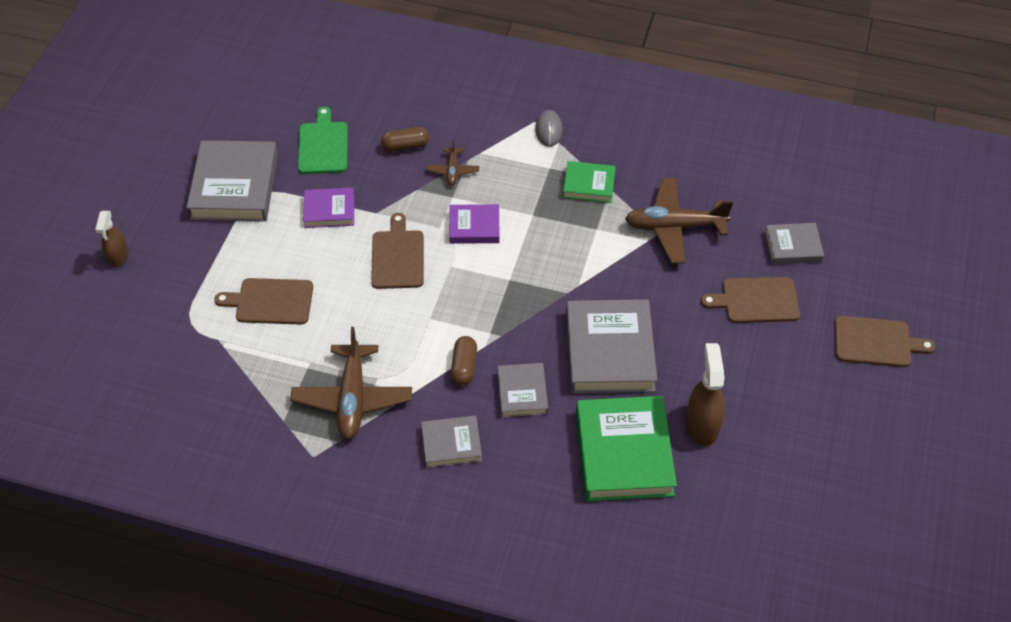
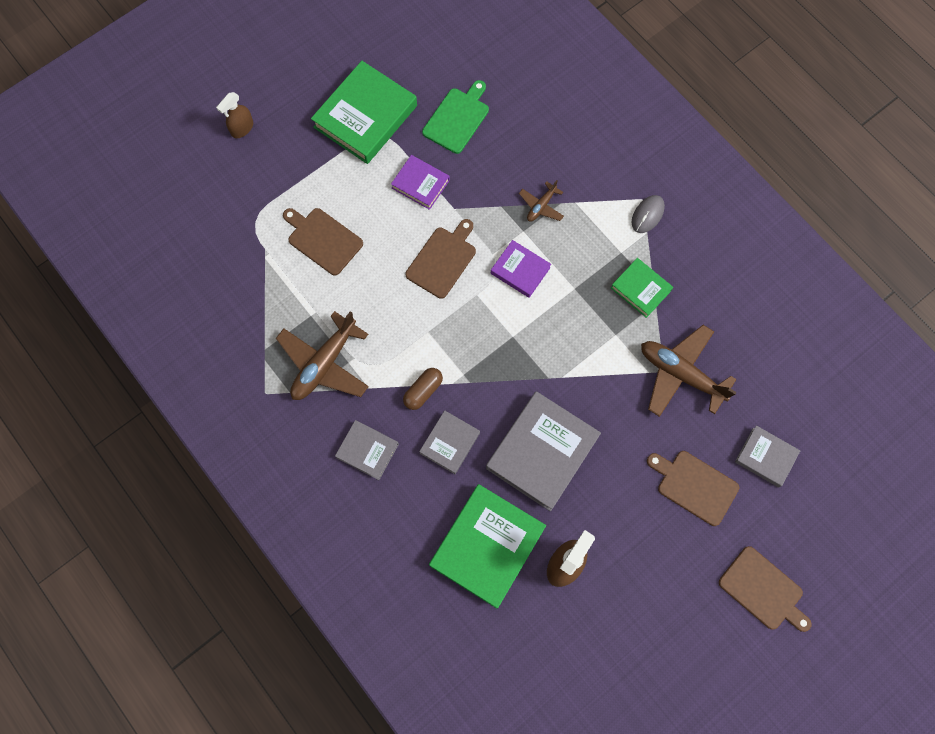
camera: 35 degrees right, 20 degrees up
(234, 186) = (365, 116): grey book -> green book
(405, 146) = (521, 159): brown capsule -> none

